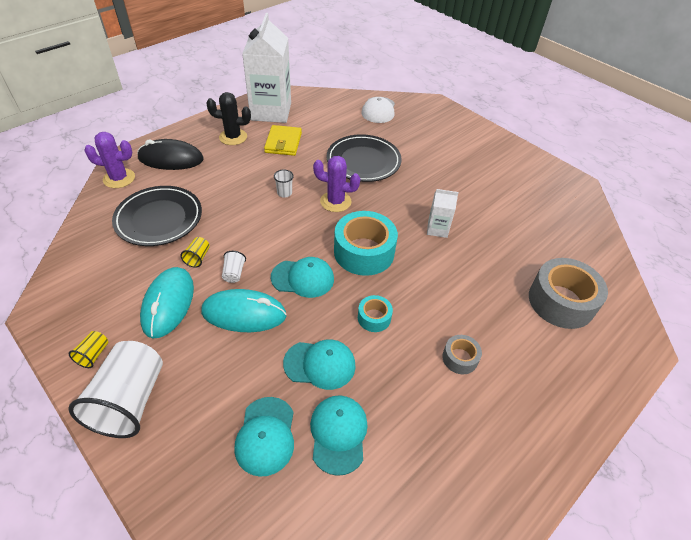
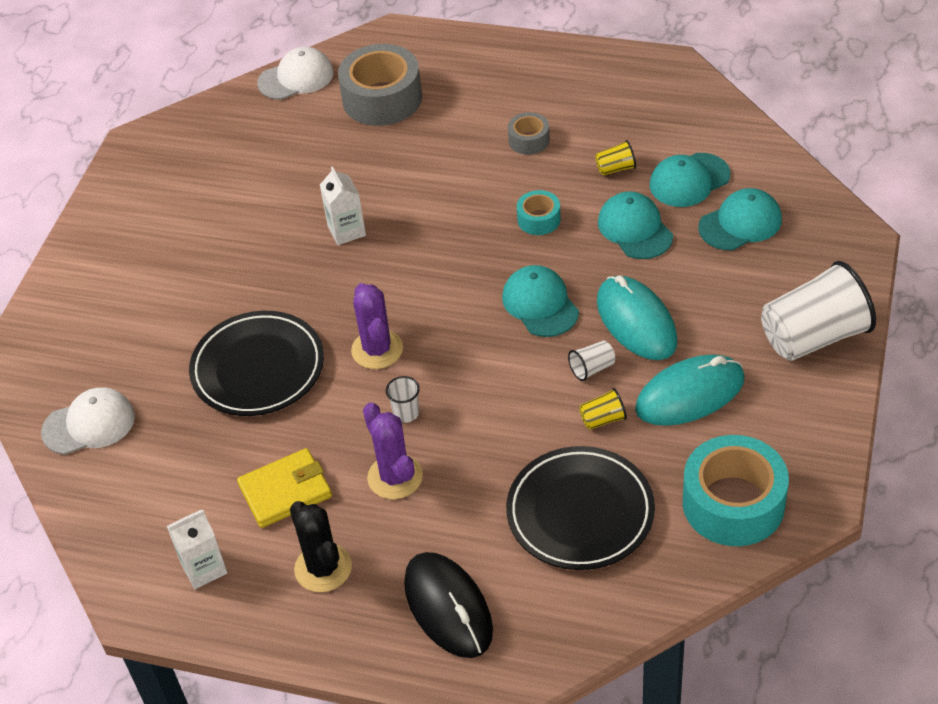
camera: 115 degrees left, 0 degrees up
(93, 354) = (806, 405): yellow cup -> yellow cup (615, 168)
(119, 178) = (550, 635): purple cactus -> purple cactus (395, 477)
(271, 111) = (204, 568): white carton -> white carton, size x0.46
(364, 252) = (448, 275): turquoise tape -> turquoise tape (733, 503)
(610, 269) = (296, 78): none -> white cap

